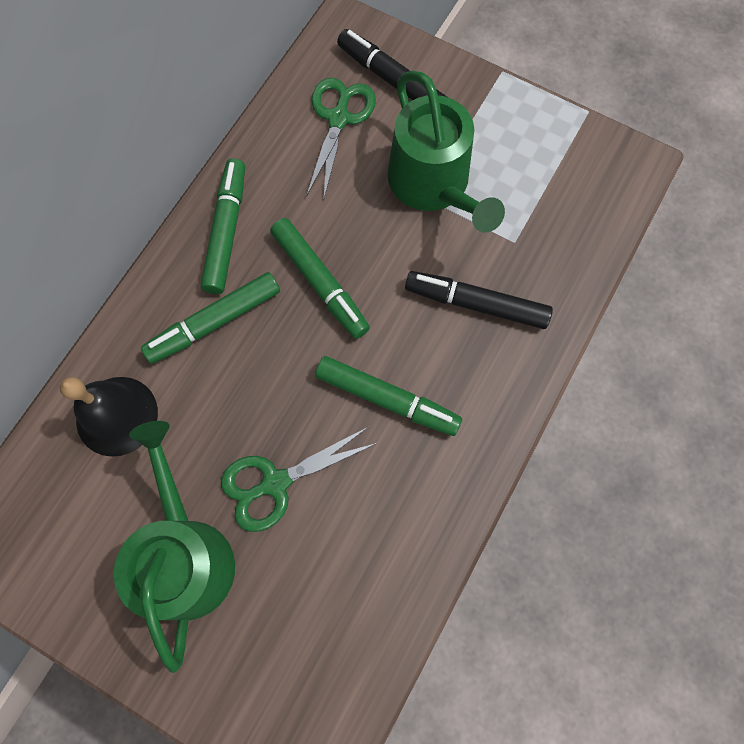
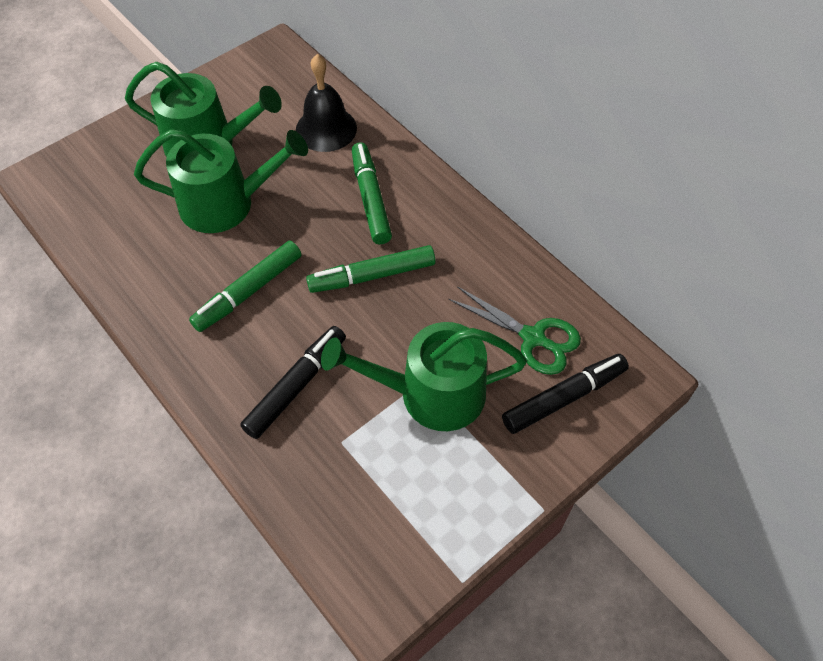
camera: 110 degrees right, 15 degrees down
(226, 231) = (448, 225): green marker -> none
(274, 483) = (226, 203): green scissors -> green watering can

